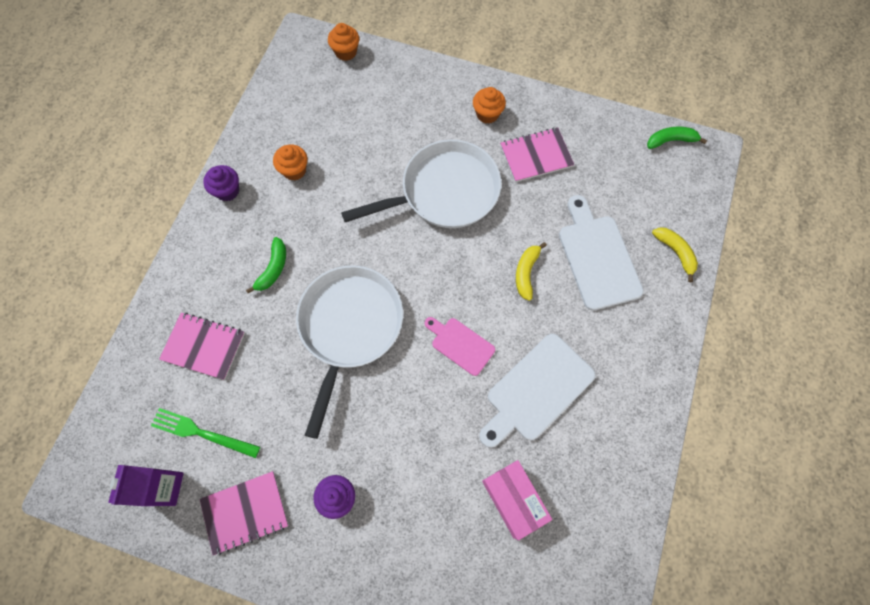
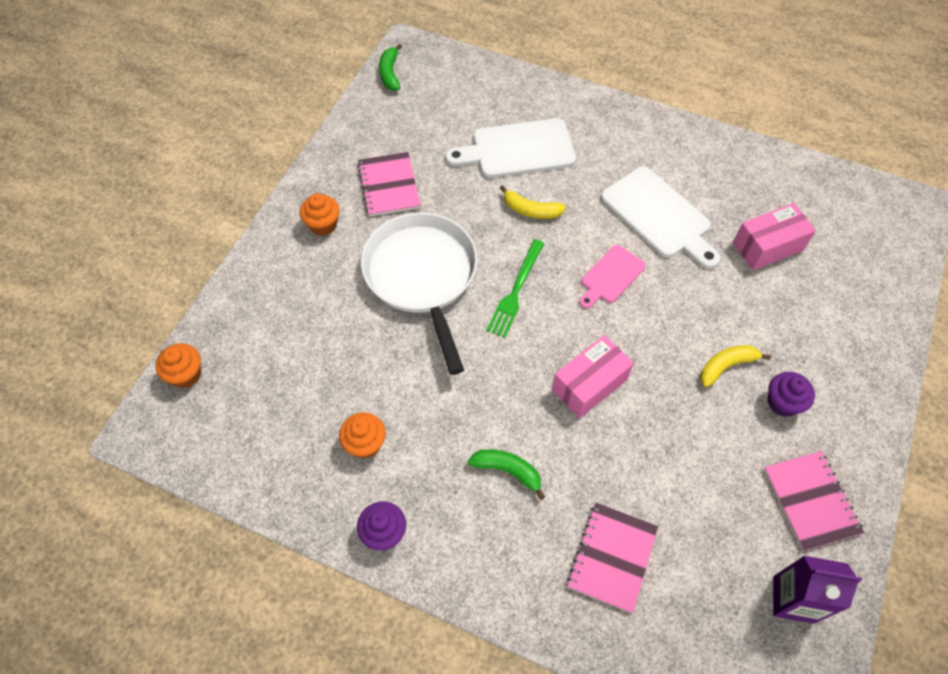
camera: 85 degrees left, 10 degrees down
(202, 433) = (723, 555): green fork -> green fork (516, 291)
(349, 327) = (589, 384): white pan -> pink box
(675, 252) = (517, 90): yellow banana -> yellow banana (726, 366)

